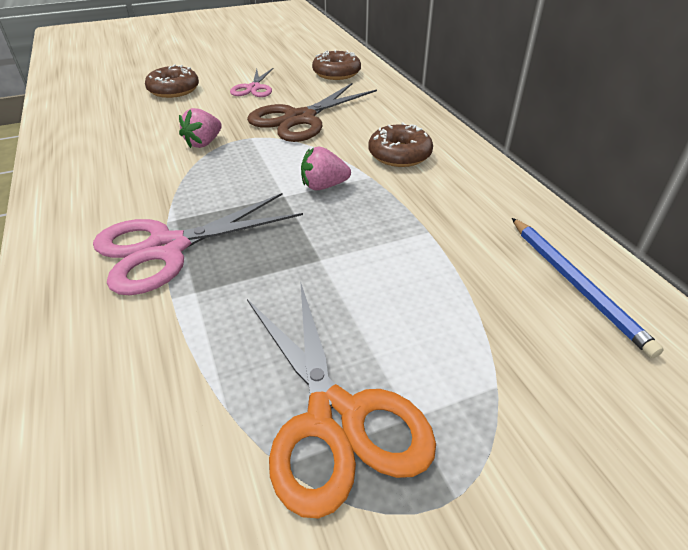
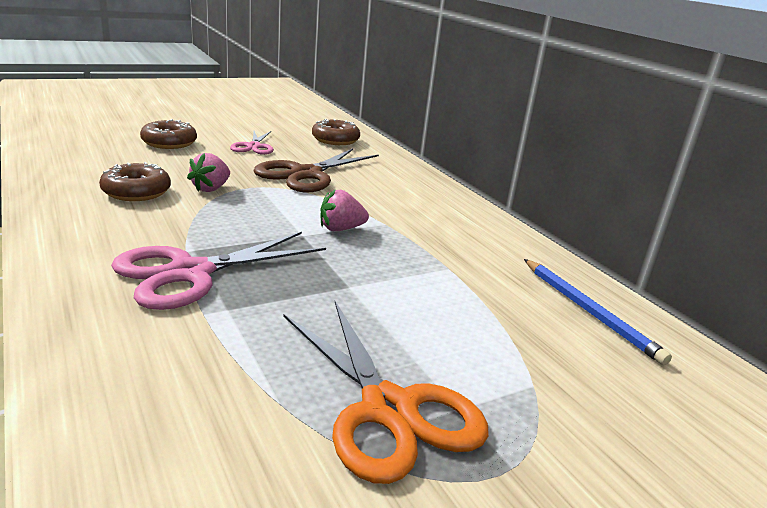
camera: 10 degrees left, 15 degrees down
(399, 154) = (410, 208): brown donut -> brown donut (136, 192)

